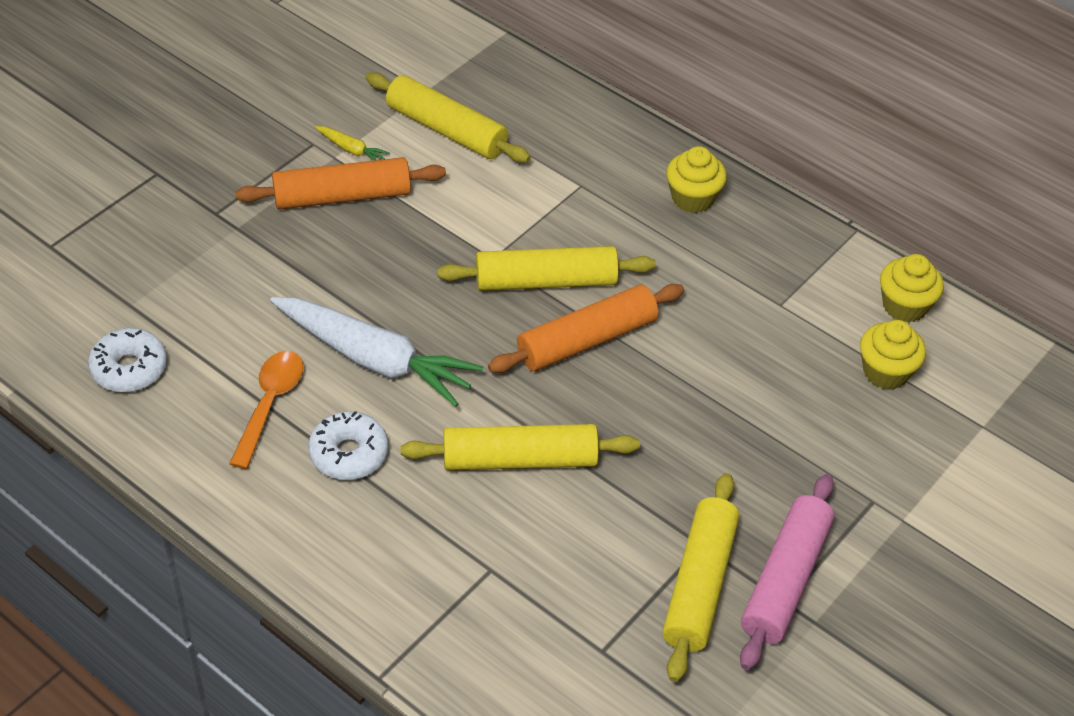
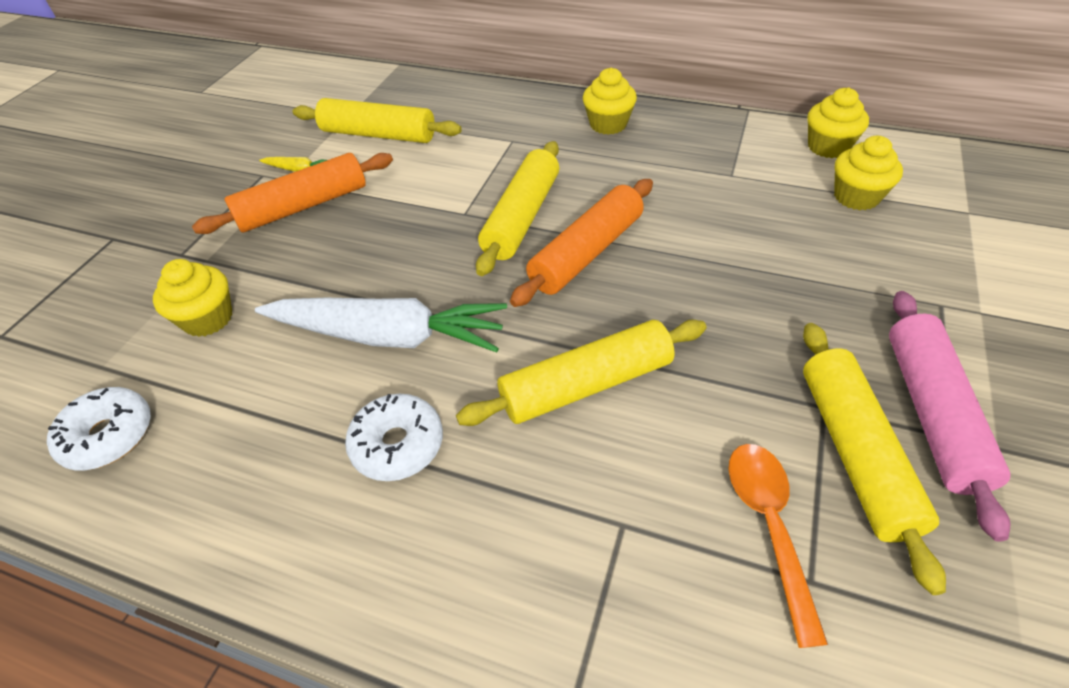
camera: 15 degrees left, 0 degrees up
(226, 290) = (208, 319): none -> yellow cupcake
(269, 404) = (287, 420): orange spoon -> orange spoon (769, 526)
(545, 281) = (522, 217): yellow rolling pin -> yellow rolling pin turned 45 degrees counterclockwise

